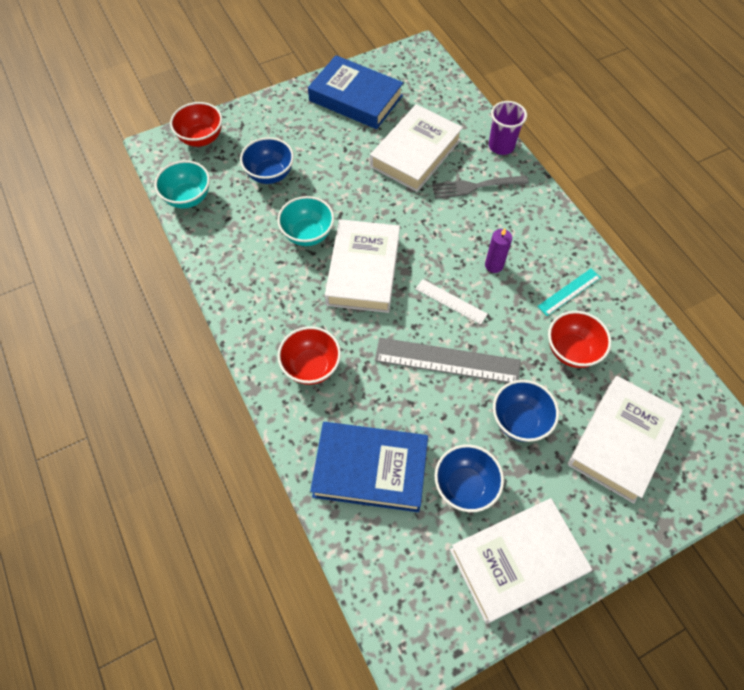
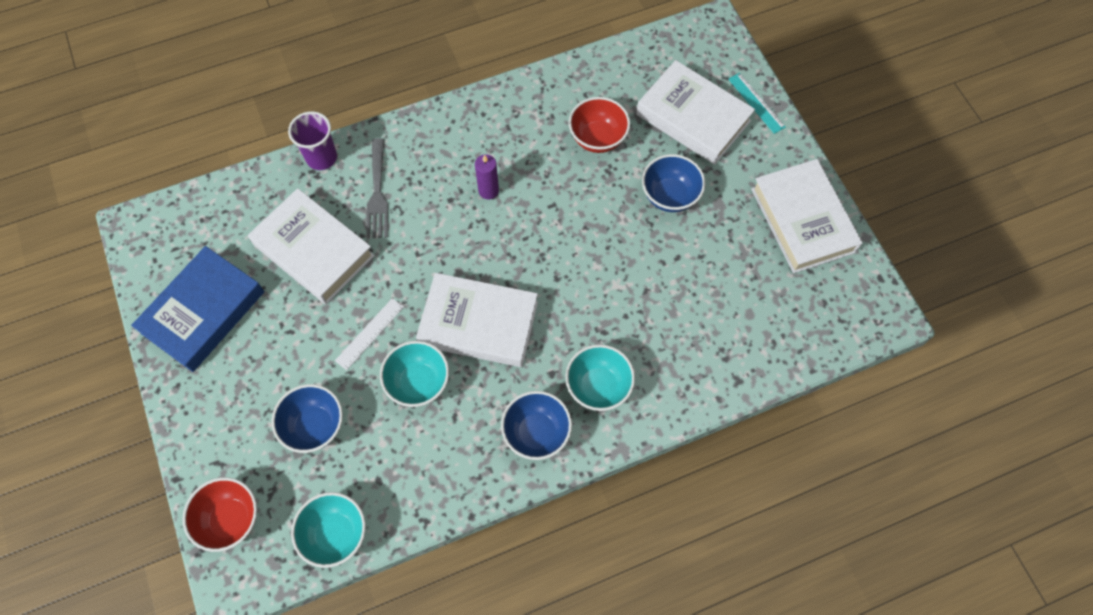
camera: 85 degrees left, 5 degrees up
(311, 366) = (598, 386): red bowl -> turquoise bowl
(370, 469) = (716, 335): blue book -> none
(447, 361) = (601, 251): grey ruler -> none
(451, 301) = (529, 238): white ruler -> white ruler (369, 333)
(465, 486) = (734, 252): blue bowl -> blue bowl (536, 433)
(569, 292) = (530, 127): turquoise ruler -> turquoise ruler (756, 103)

